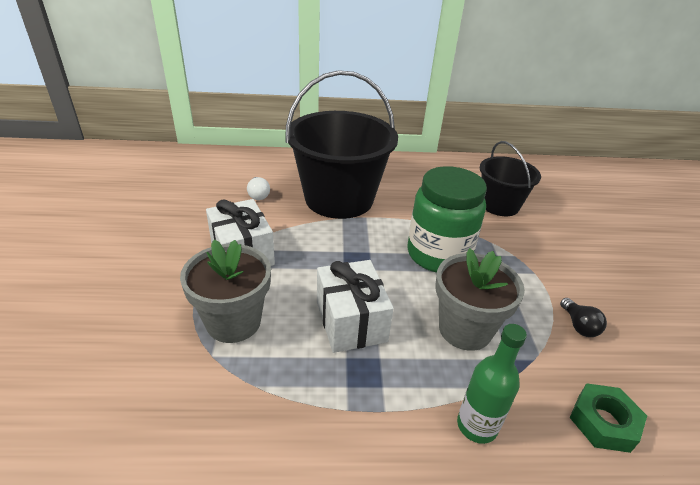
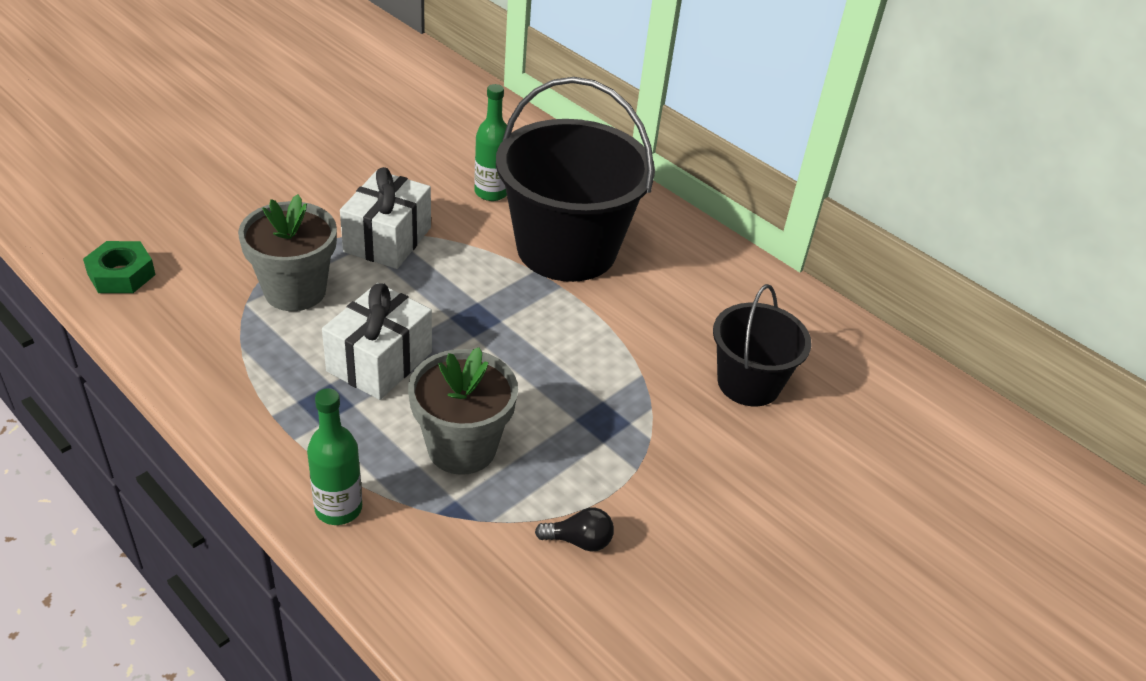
camera: 45 degrees right, 5 degrees up
(258, 195) = (491, 192): white light bulb -> green bottle
(438, 254) = (565, 374): green jar -> none
(579, 326) = (579, 541): black light bulb -> black light bulb turned 120 degrees counterclockwise
(603, 422) = (440, 605): green nut -> green nut (121, 274)

